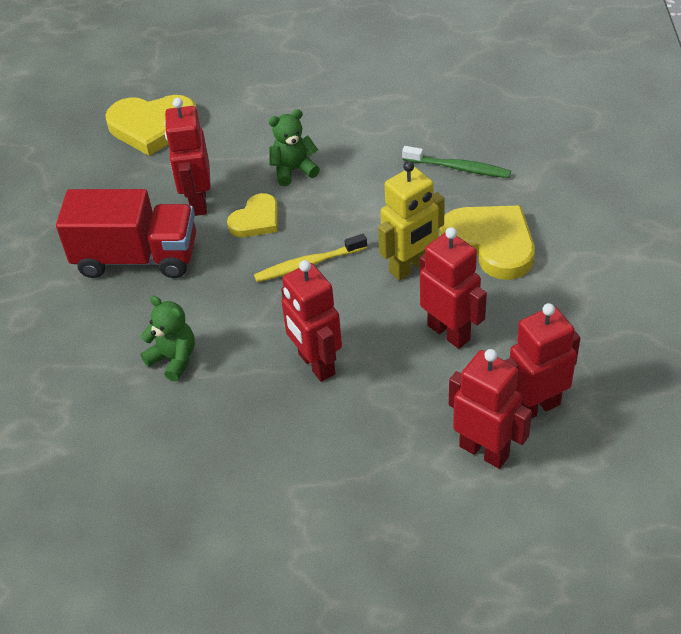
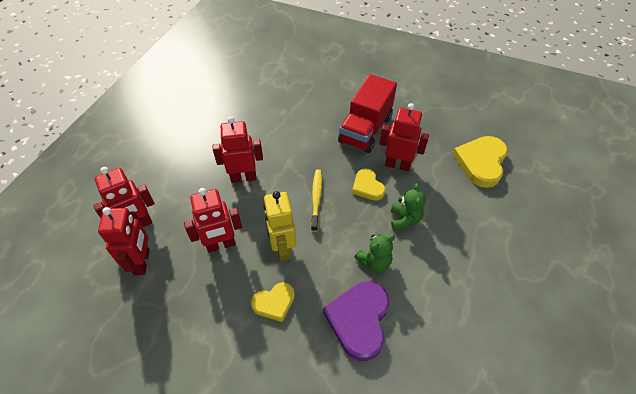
camera: 110 degrees right, 5 degrees up
(174, 359) = (286, 126): green teddy bear -> green teddy bear (374, 262)
(458, 168) = (359, 320): green toothbrush -> purple heart
(490, 244) = (274, 303): yellow heart -> yellow heart, size x0.59

